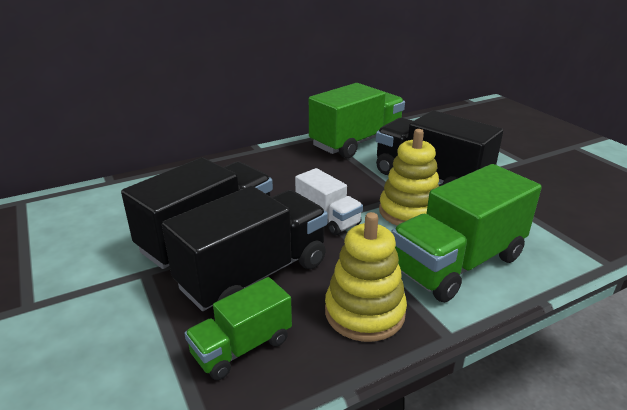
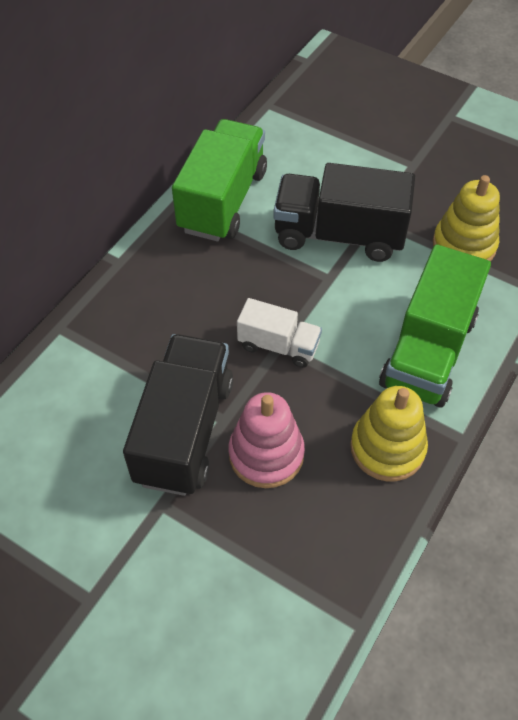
camera: 30 degrees left, 25 degrees up
(242, 347) = (317, 535): green truck -> none
(254, 275) = (266, 454): black truck -> pink stacking toy
(409, 212) = (349, 299): yellow stacking toy -> yellow stacking toy (464, 245)

